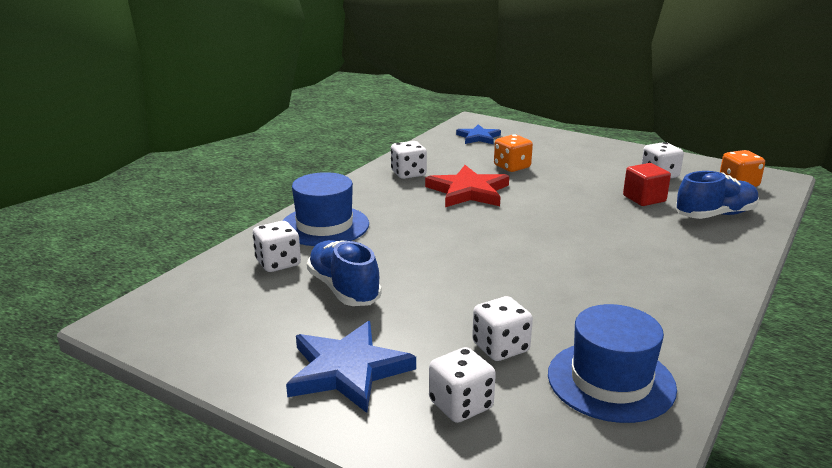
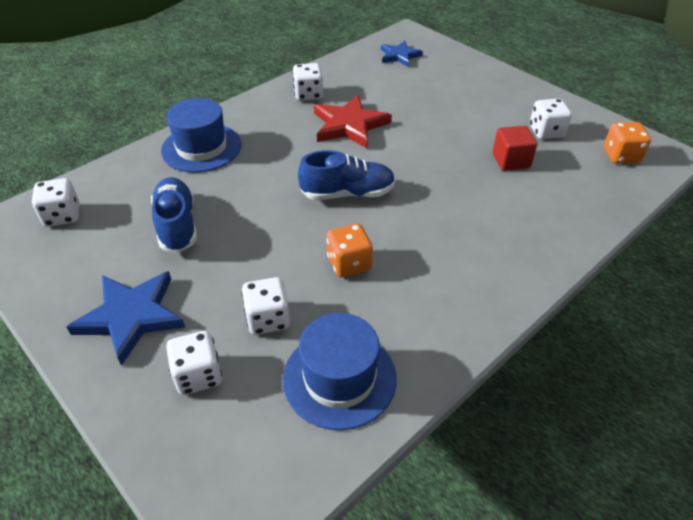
camera: 15 degrees right, 20 degrees up
(278, 263) = (141, 185): white dice -> white dice (62, 216)
(512, 167) = (408, 99): orange dice -> orange dice (349, 263)
(715, 215) = (569, 194): blue shoe -> blue shoe (347, 193)

